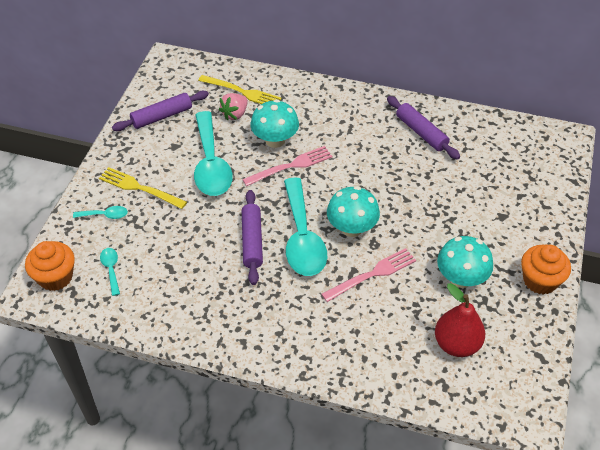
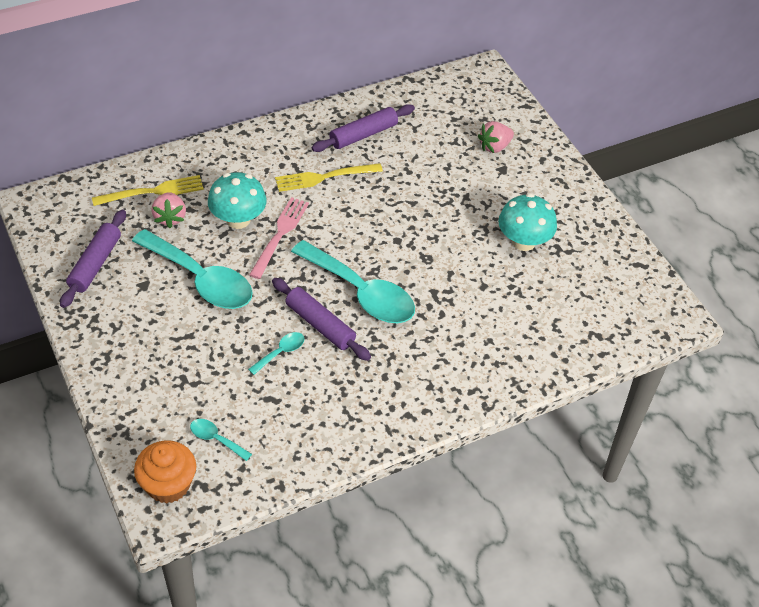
camera: 45 degrees left, 0 degrees up
(105, 215) = (149, 395): turquoise spoon -> turquoise spoon (281, 352)
(139, 188) = (155, 347): yellow fork -> yellow fork (324, 177)
(352, 228) = (394, 256): turquoise mushroom -> none
(372, 274) = (452, 285): pink fork -> none
(421, 132) = (363, 135): purple rolling pin -> purple rolling pin turned 45 degrees counterclockwise
(456, 344) = (573, 297): red pear -> none
(514, 196) = (494, 147): none -> pink strawberry
(540, 280) = (581, 204): orange cupcake -> none

